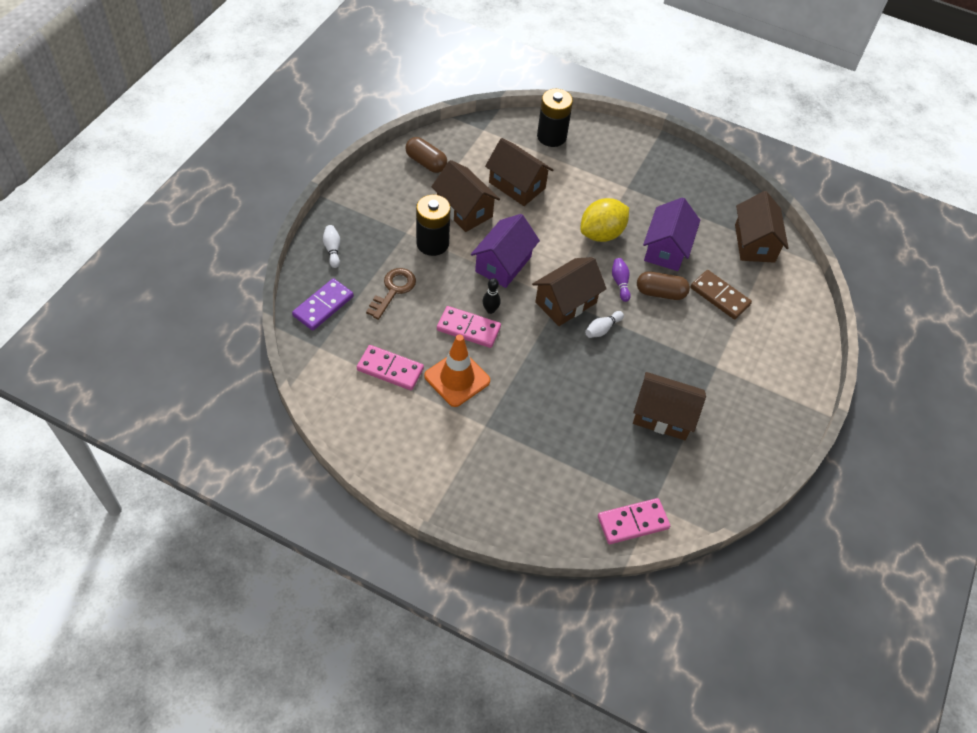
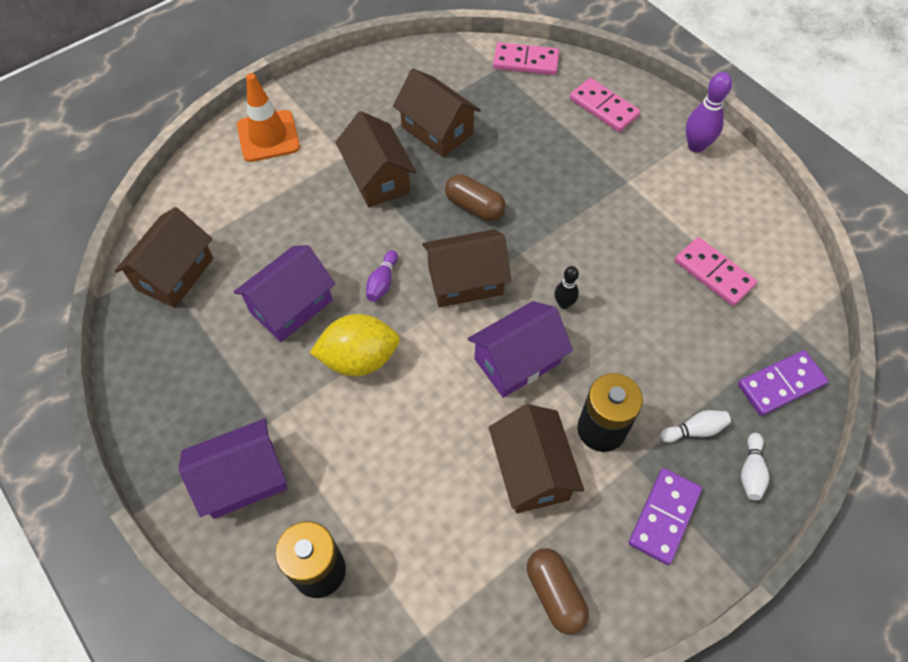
camera: 150 degrees left, 5 degrees up
(378, 212) = (664, 517): none -> purple domino
(393, 290) = (680, 375): brown key -> none
(438, 484) = (696, 146): none -> purple bowling pin
(457, 378) = (638, 237): orange traffic cone -> orange traffic cone (268, 136)
(468, 329) = (601, 289): pink domino -> pink domino (603, 107)
(517, 185) = (430, 488): brown house -> brown house (378, 178)
(602, 329) = (442, 235): white bowling pin -> white bowling pin (694, 430)
(620, 159) = (243, 479): none -> purple house
(660, 293) = (343, 253): brown capsule -> brown capsule (474, 207)
(720, 296) = (277, 225): brown domino -> none

